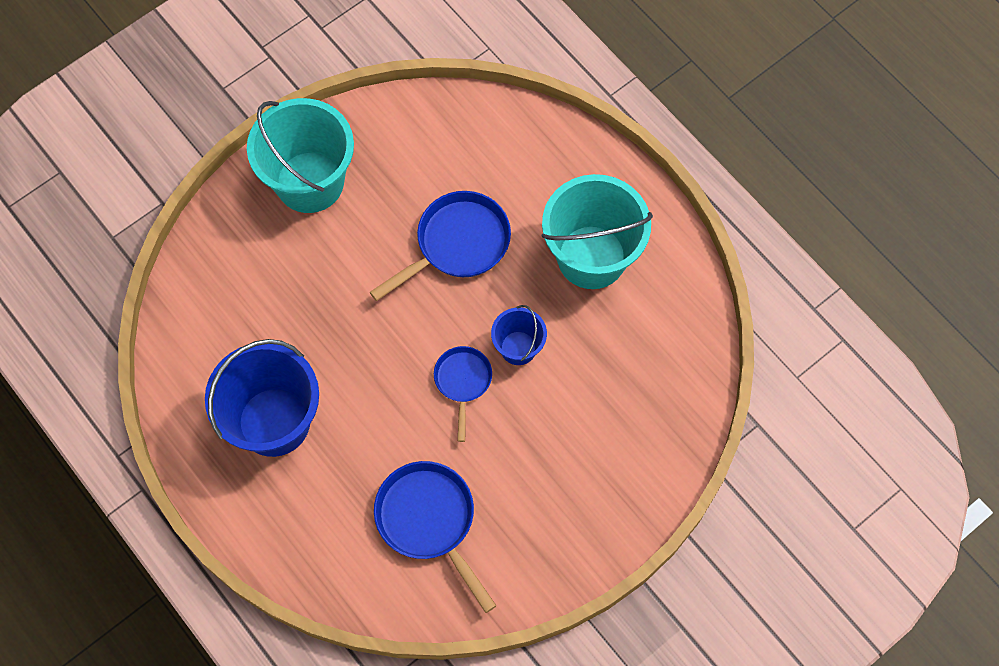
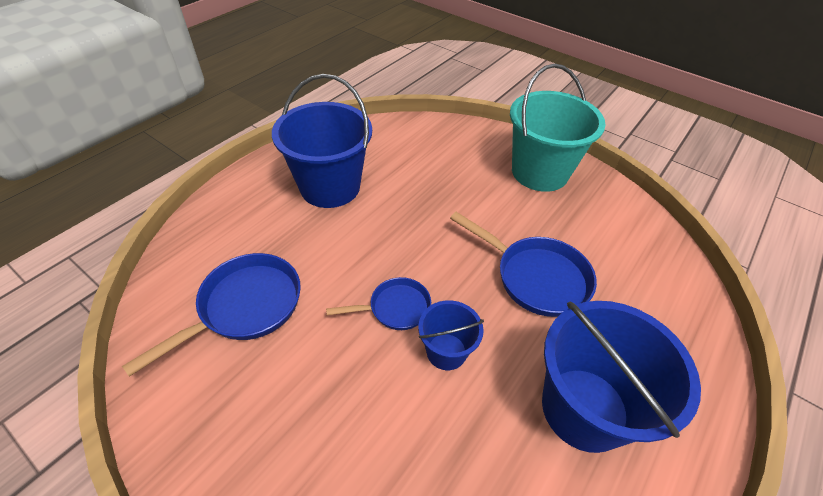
camera: 75 degrees right, 20 degrees down
(591, 257) = (584, 408): turquoise bucket -> blue bucket

